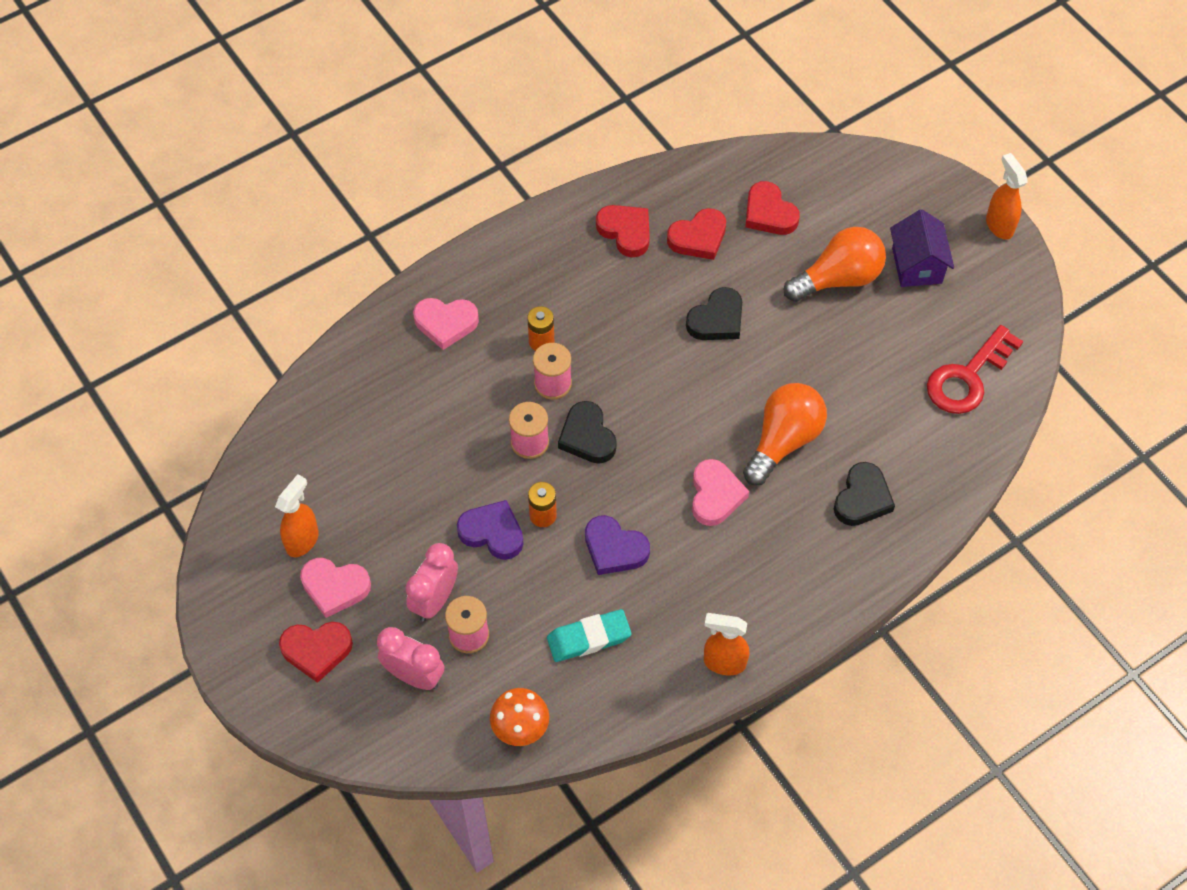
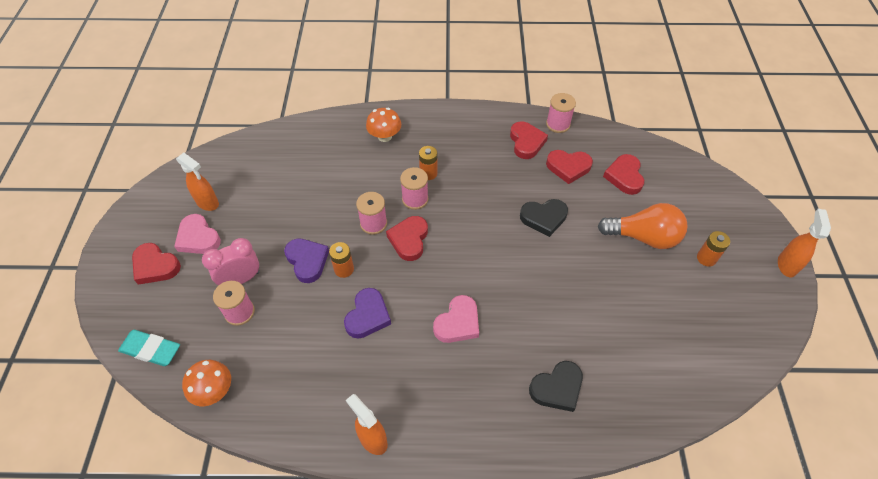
camera: 35 degrees right, 5 degrees down
(303, 540) = (208, 203): orange spray bottle -> orange spray bottle turned 60 degrees clockwise
(414, 675) = (188, 316): pink clock -> none
(446, 323) = (384, 136): pink heart -> orange mushroom
(587, 436) = (409, 240): black heart -> red heart
(589, 638) = (304, 362): turquoise eraser -> turquoise eraser (151, 350)
(614, 549) = (368, 316): purple heart -> purple heart turned 135 degrees counterclockwise
(645, 185) = (558, 124): none -> pink spool
(783, 441) = (530, 316): orange light bulb -> none
(917, 265) = (706, 258): purple house -> orange battery
(967, 377) = (695, 352): red key -> none

